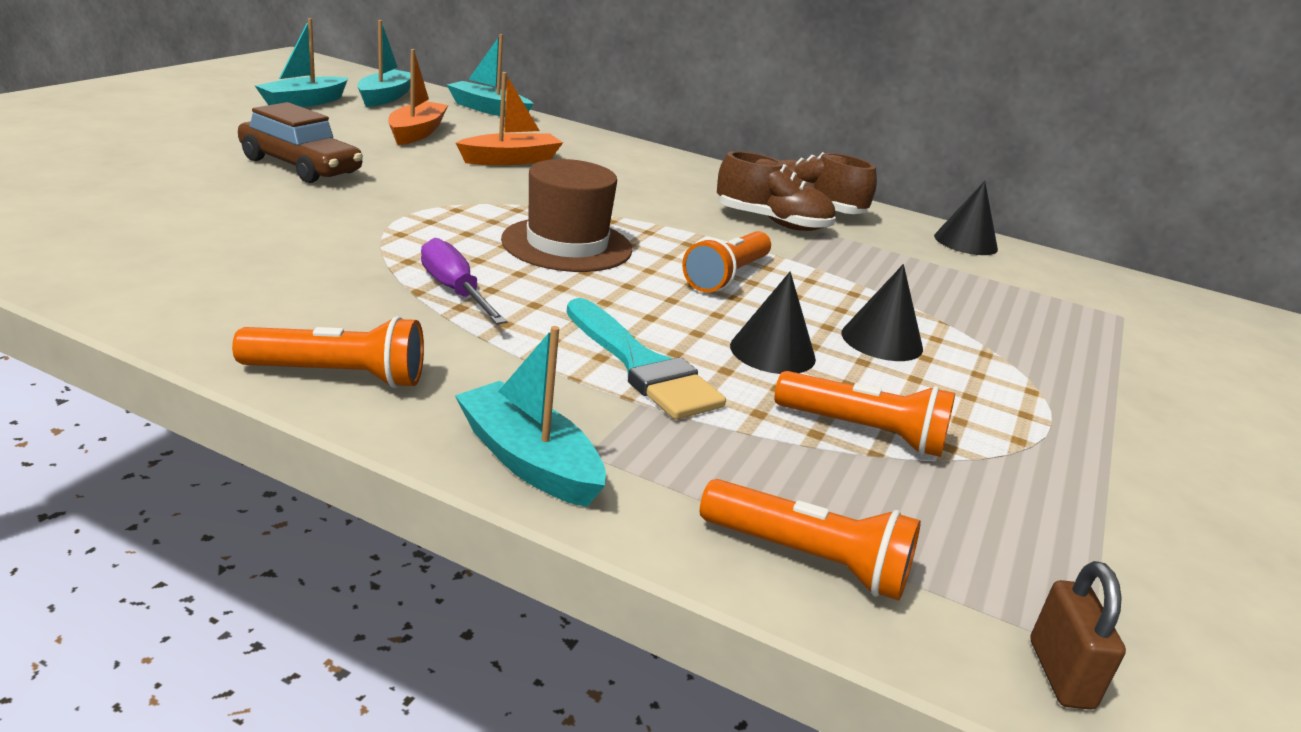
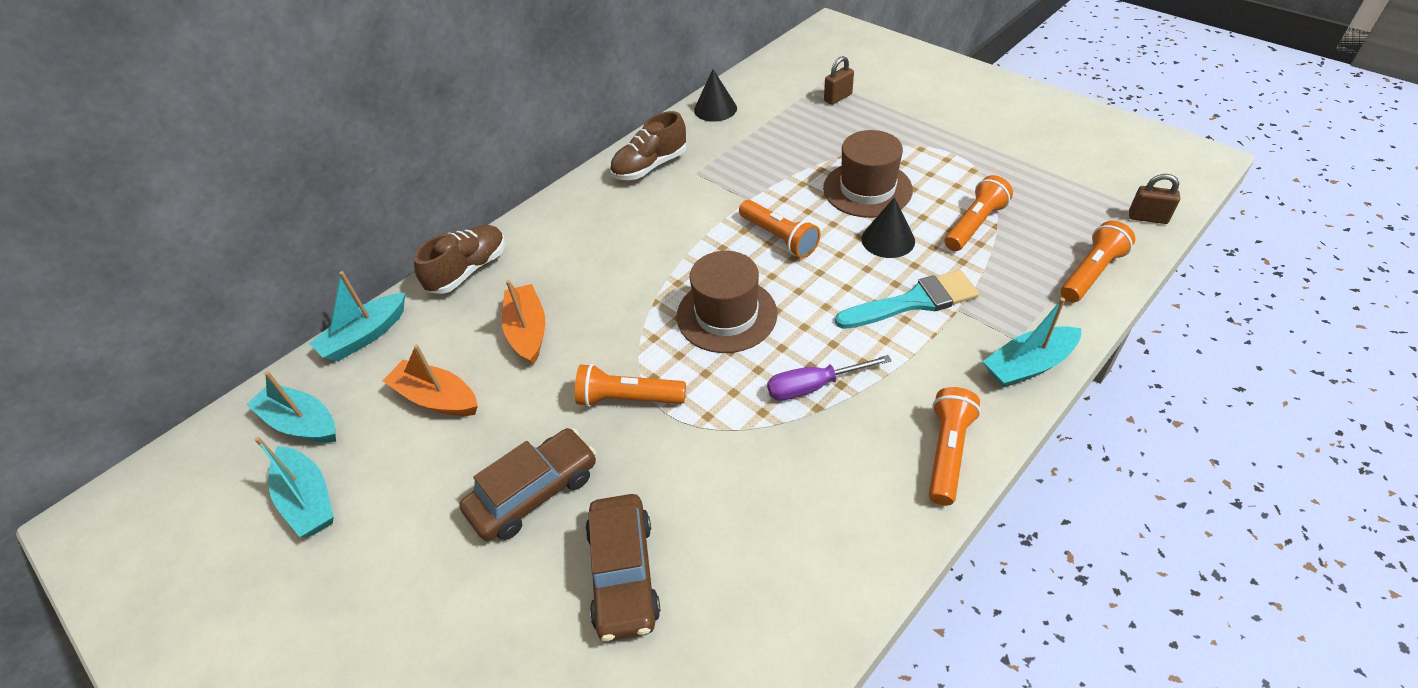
camera: 65 degrees left, 20 degrees up
(193, 199) = (623, 574): none -> brown car
(423, 199) = (628, 399): none -> orange flashlight
(772, 222) = (680, 194): brown shoe -> brown shoe (468, 270)
(882, 340) = (867, 189): black cone -> brown hat
(1093, 325) = (838, 97): none -> brown padlock

